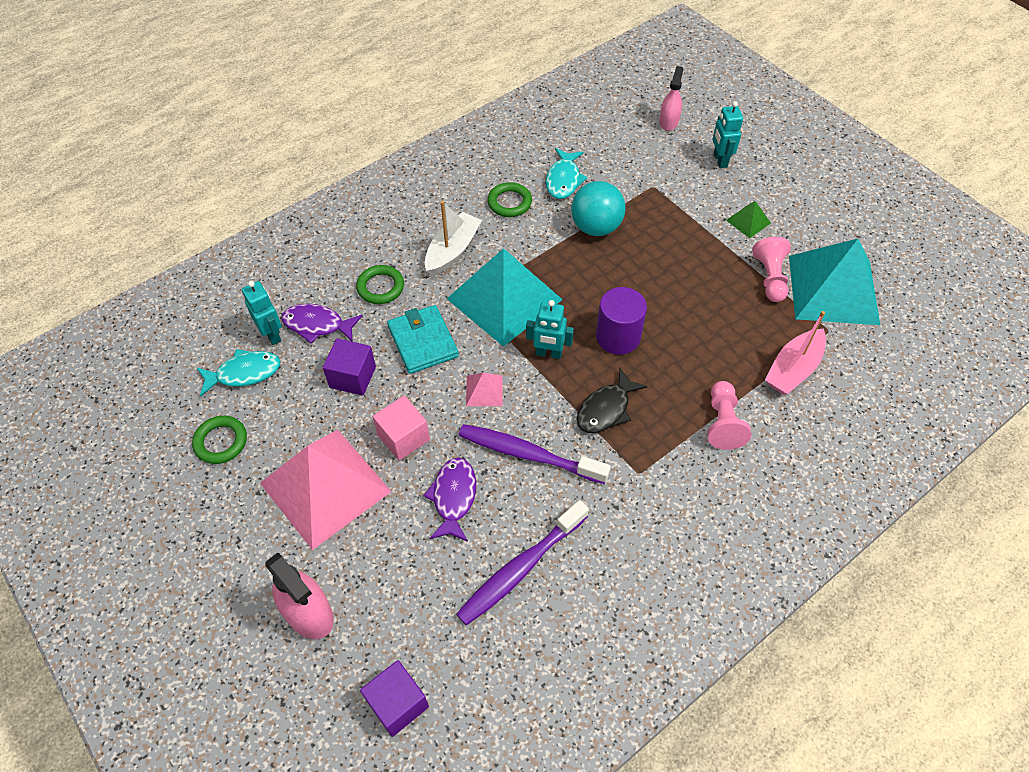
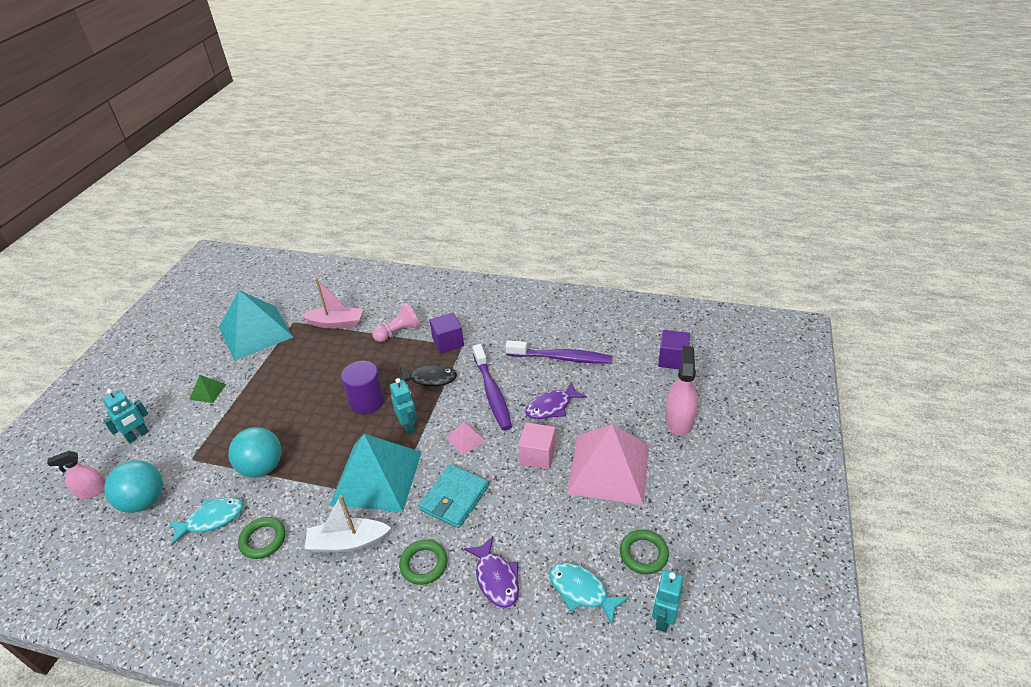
camera: 125 degrees left, 15 degrees down
(272, 334) = (532, 604): turquoise robot -> turquoise robot (663, 618)
(352, 377) = (520, 517): purple cube -> purple cube (448, 342)
(625, 147) = (144, 501): none -> turquoise ball
(770, 278) = (262, 360): pink pawn -> none

